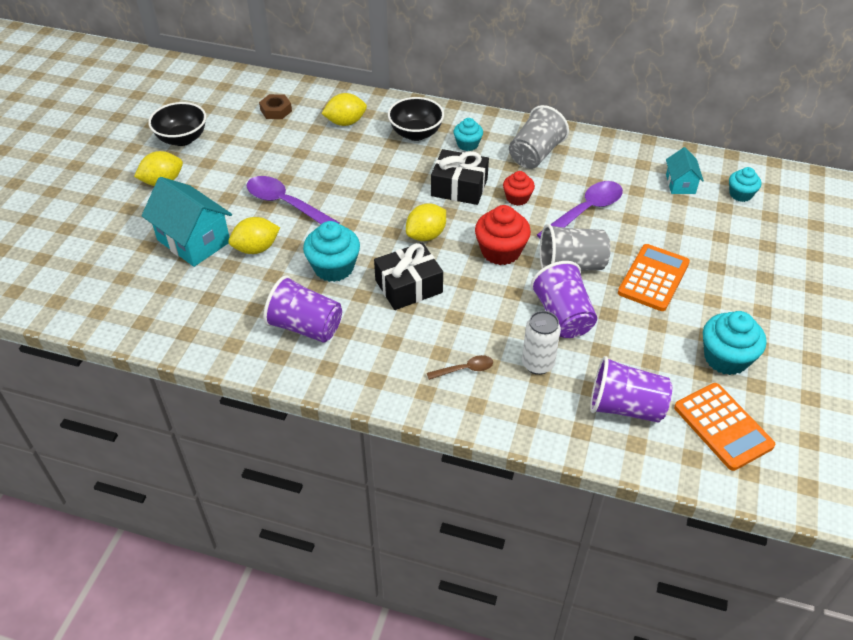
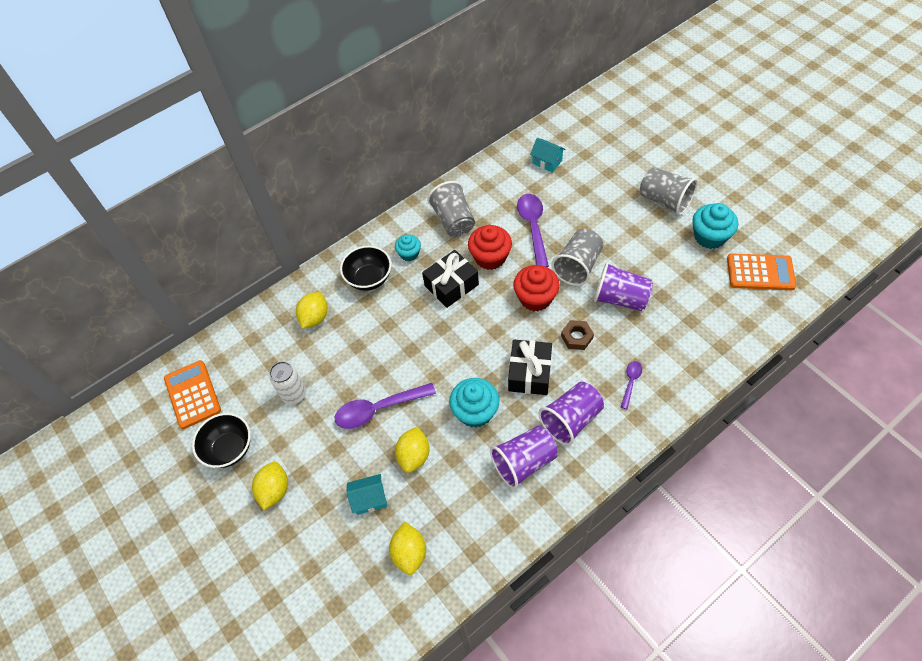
camera: 50 degrees left, 10 degrees up
(193, 241) = (369, 499): turquoise house -> turquoise house, size x0.55
(276, 110) = (255, 359): brown nut -> brown nut (576, 337)
(426, 235) = (486, 333): yellow lemon -> yellow lemon (409, 553)
(465, 369) = (630, 382): brown spoon -> purple spoon
(517, 198) = (490, 257): red cupcake -> red cupcake, size x1.65
(537, 364) = (652, 337): white can -> white can (294, 395)
(625, 407) = (716, 312): purple cup -> purple cup (571, 420)
(653, 278) = (620, 230): orange calculator -> orange calculator (193, 394)
(734, 297) = (664, 200): none -> grey cup
(740, 194) = (580, 139): turquoise cupcake -> none

